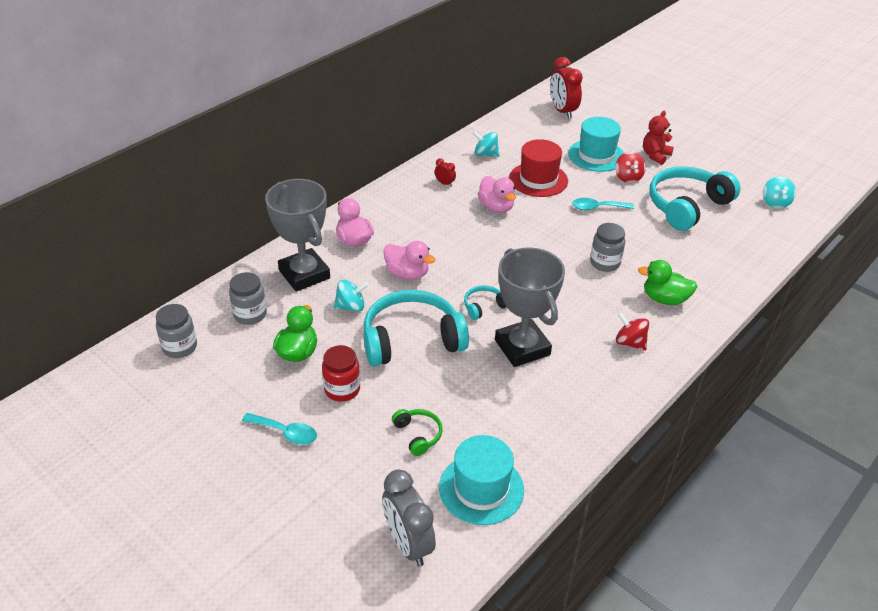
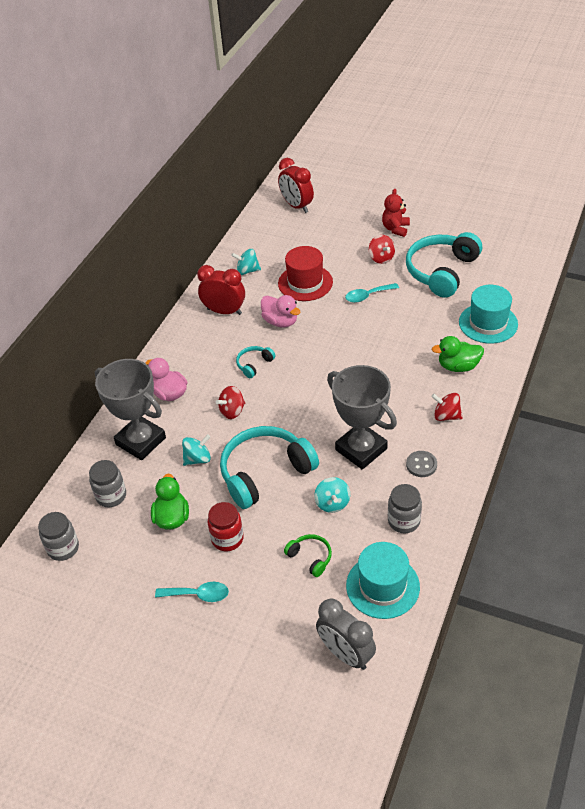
camera: 15 degrees left, 5 degrees up
(407, 273) = (232, 411): pink duck -> red spinning top
(444, 183) = (224, 311): red clock -> red clock, size x2.18
(484, 306) = (312, 421): turquoise headphones -> turquoise headphones (254, 364)
(580, 382) = (421, 465): none -> grey button
(596, 155) = (345, 243): turquoise hat -> turquoise hat (488, 323)
(605, 263) = (396, 348): grey jar -> grey jar (404, 521)
(775, 203) = (512, 246): turquoise spinning top -> turquoise spinning top (332, 503)

